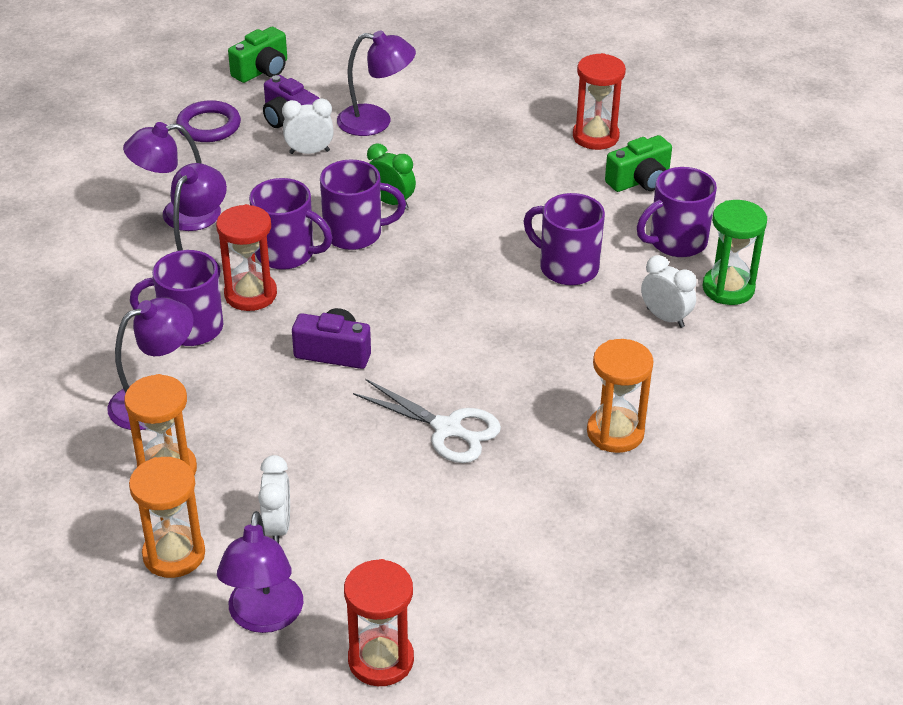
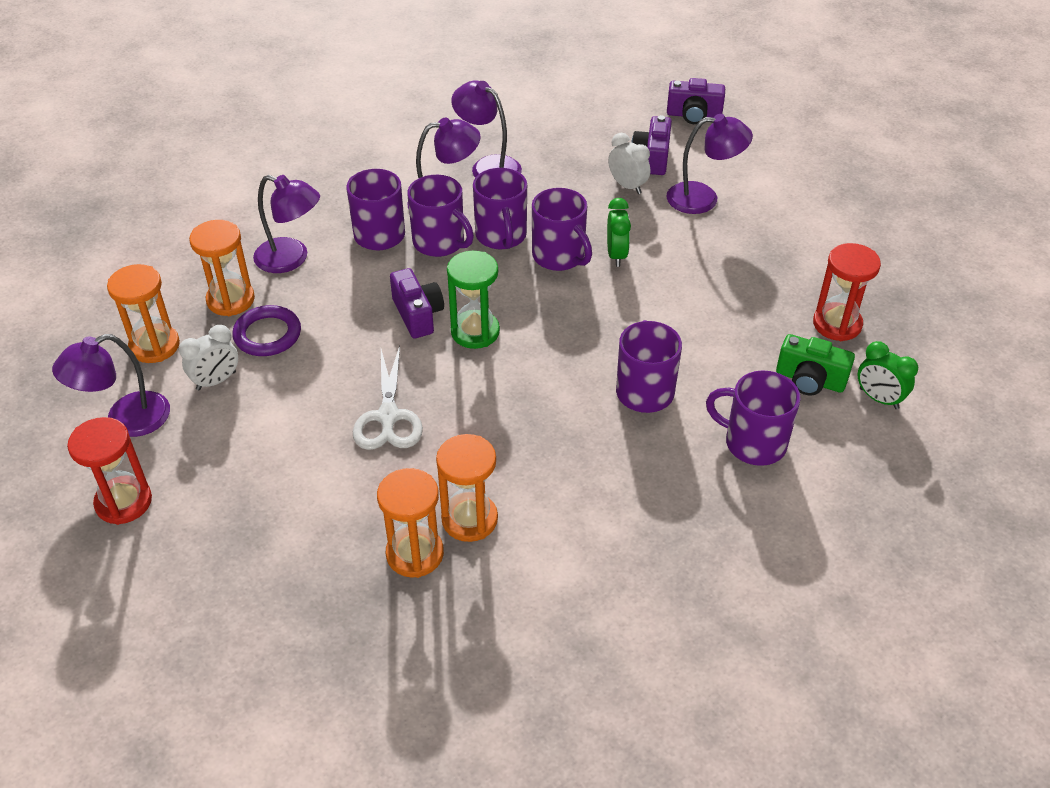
camera: 55 degrees right, 5 degrees up
(209, 126) = (600, 127): purple ring -> purple ring (267, 335)
(250, 294) = (440, 243): red hourglass -> purple mug
(262, 70) = (694, 115): green camera -> purple camera
(376, 122) = (703, 198): purple lamp -> purple lamp turned 60 degrees counterclockwise
(624, 483) = (415, 554): none -> orange hourglass
(665, 317) = (644, 483): white clock -> none
(690, 160) = (878, 398): none -> green clock
(728, 288) = (727, 508): green hourglass -> green hourglass (475, 332)

